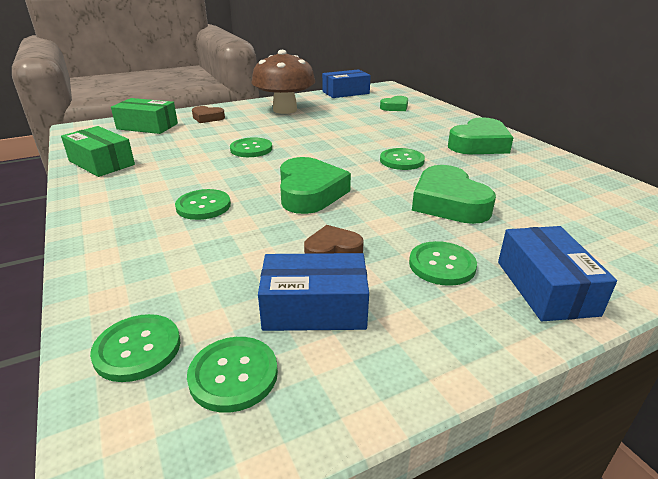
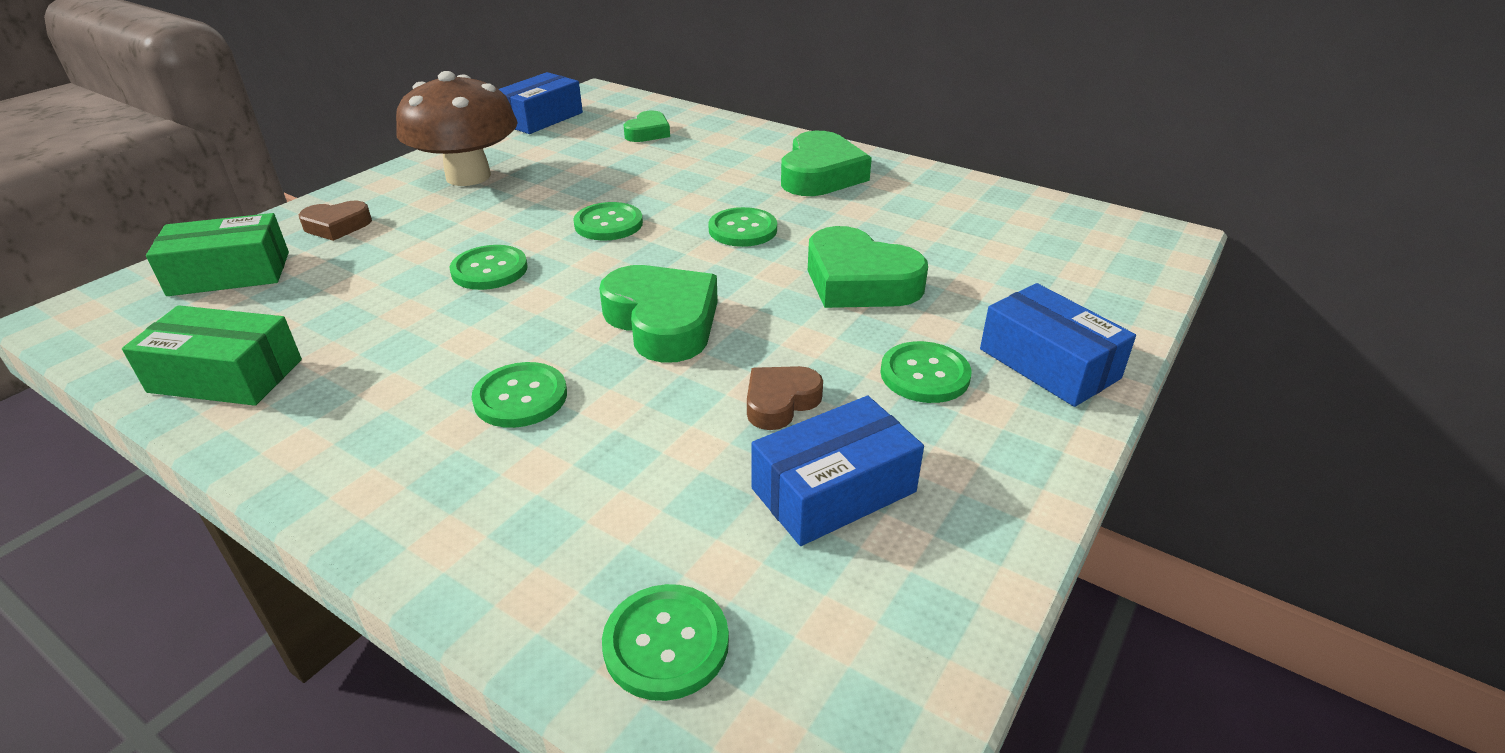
camera: 30 degrees left, 5 degrees up
(233, 375) = (822, 615): green button -> green button (608, 224)

